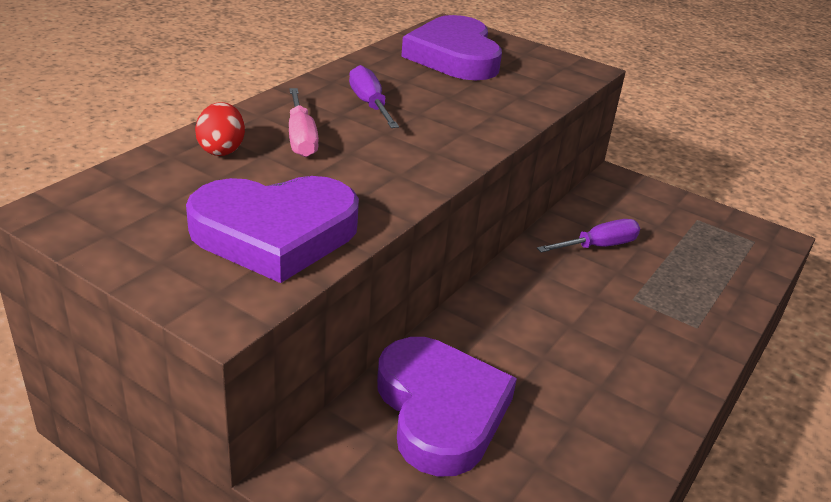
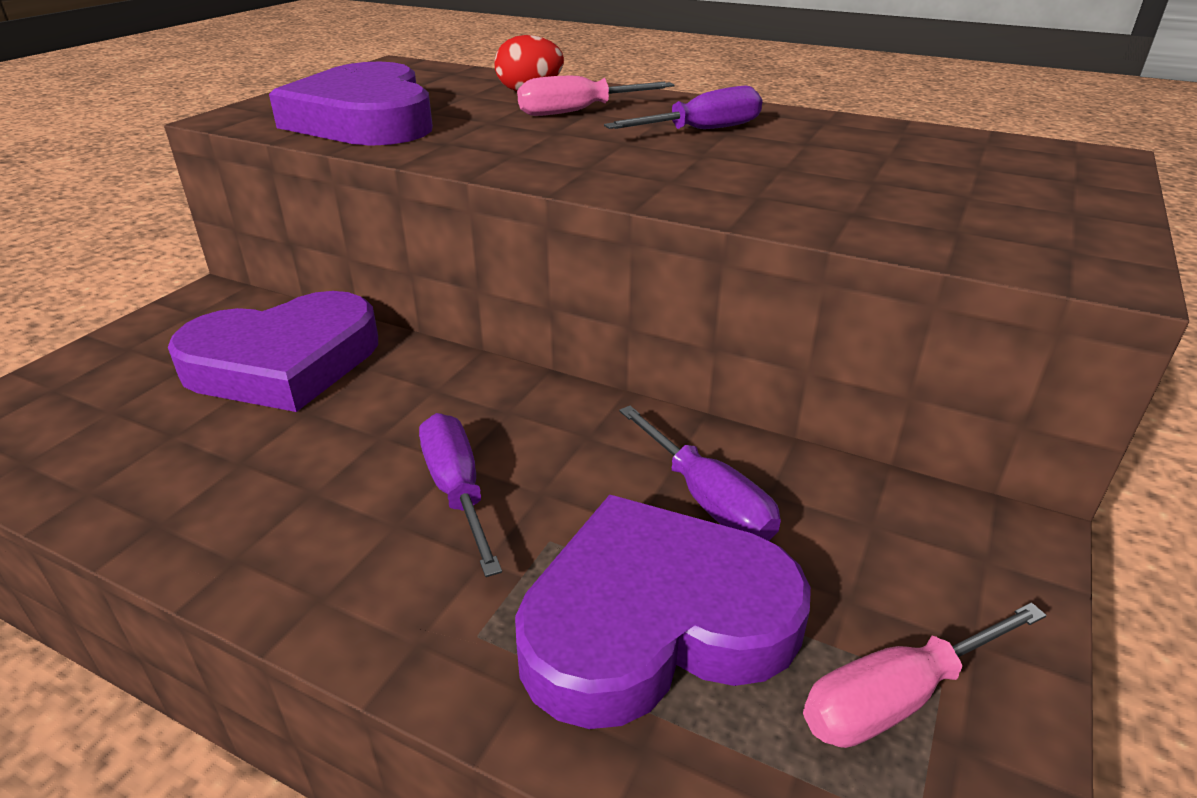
camera: 85 degrees right, 0 degrees up
(454, 56) = (954, 164): purple heart -> purple heart (655, 621)
(597, 327) = (457, 491): none -> purple screwdriver
(705, 229) = (898, 697): none -> pink screwdriver

